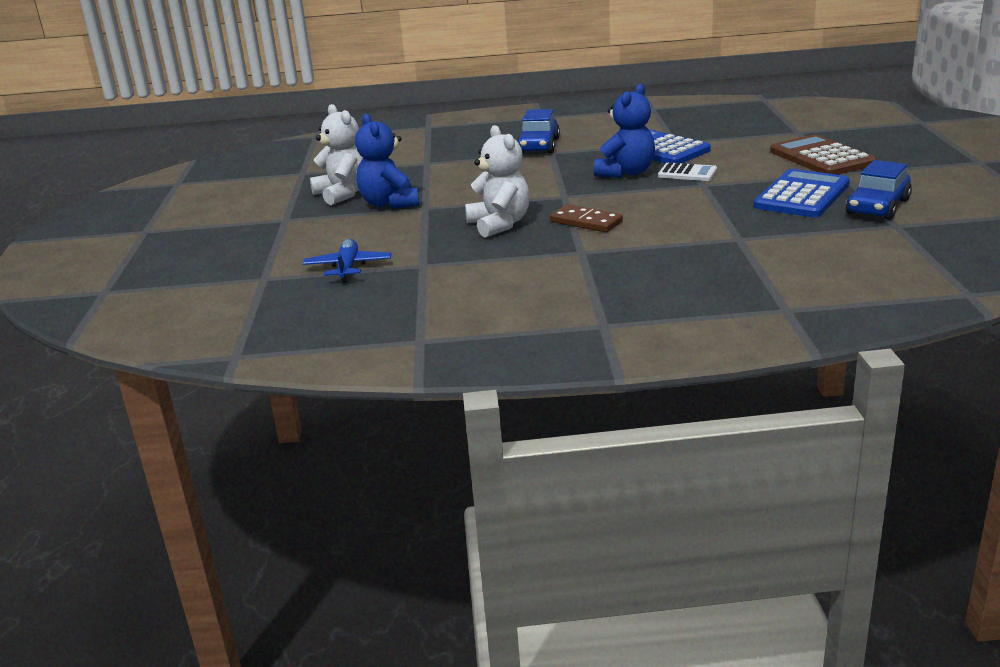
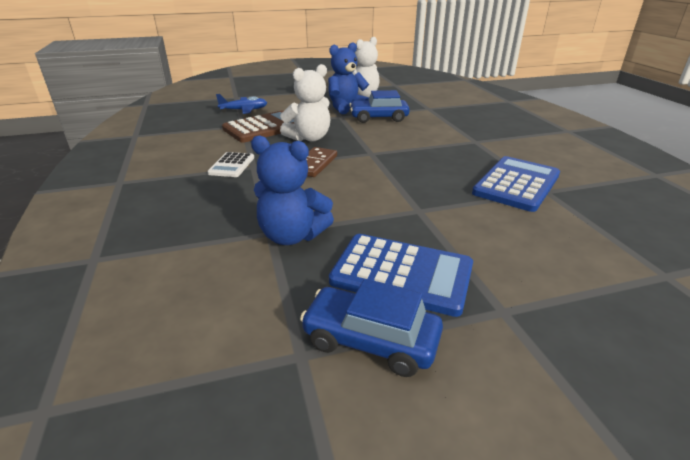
camera: 75 degrees right, 5 degrees up
(538, 146) = (489, 136): blue car -> blue car (378, 118)
(626, 173) = (437, 173): blue teddy bear -> blue teddy bear (292, 236)
(687, 173) = (449, 201): white calculator -> white calculator (231, 165)
(821, 157) = (561, 294): brown calculator -> brown calculator (264, 128)

